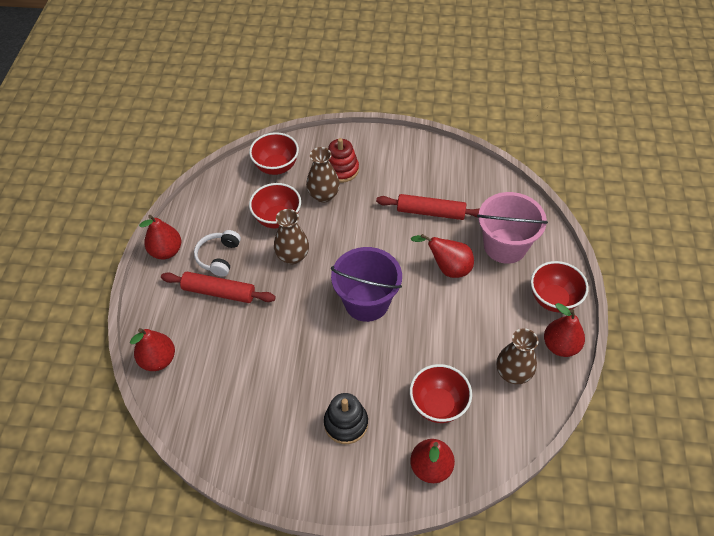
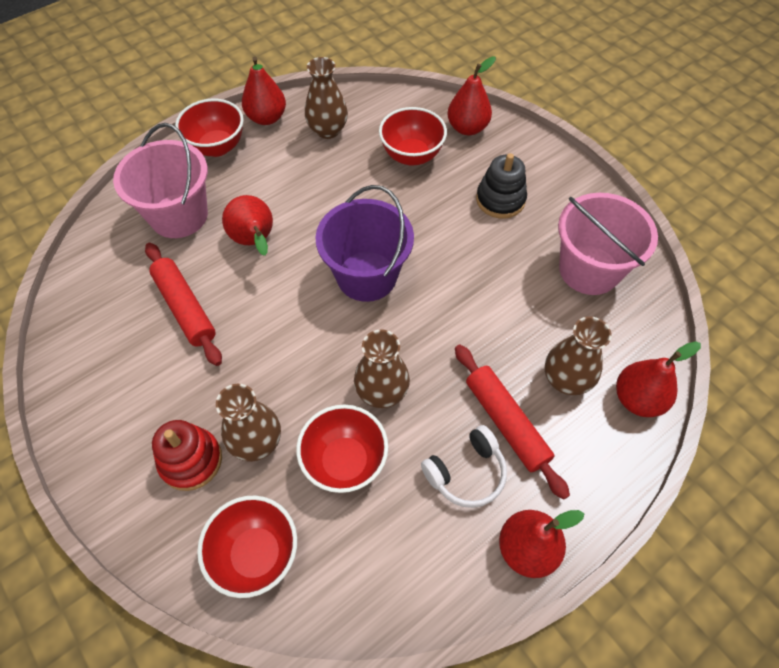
camera: 135 degrees left, 5 degrees up
(205, 338) = (566, 380): none -> brown vase
(244, 420) = (589, 270): none -> pink bucket

